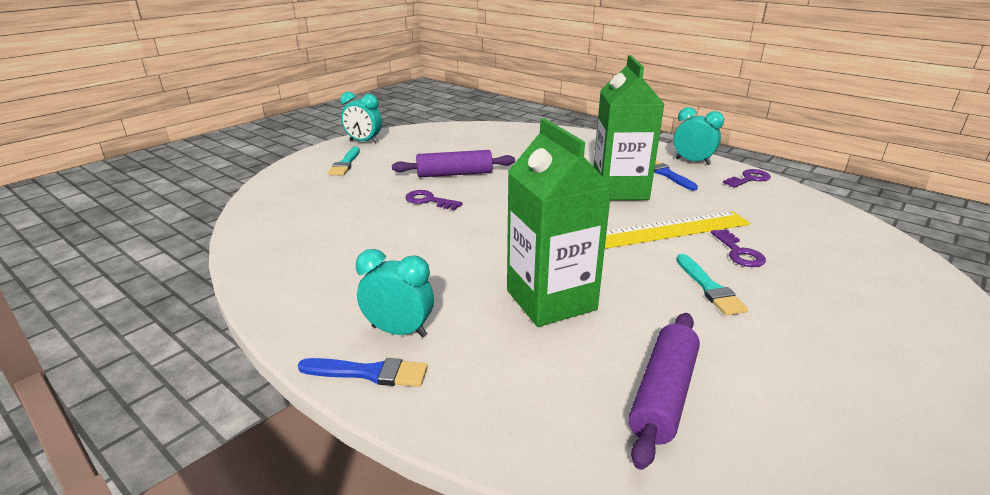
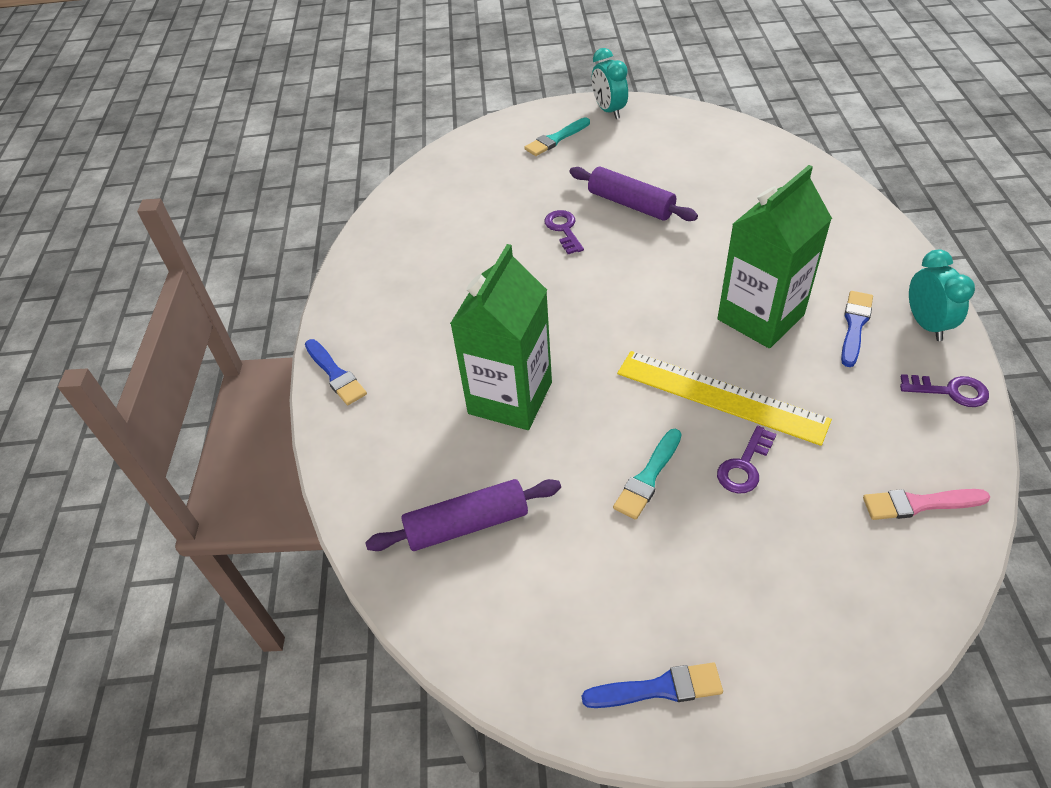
camera: 50 degrees right, 20 degrees up
(399, 331) = (386, 354): turquoise clock -> none
(827, 223) = (919, 504): none -> pink brush
(933, 389) = (659, 688): none -> blue brush

